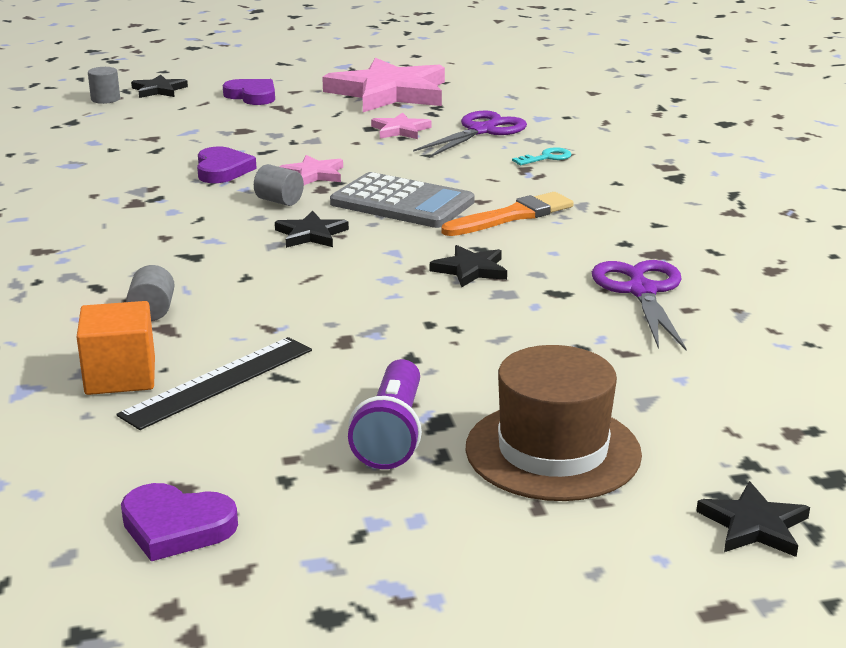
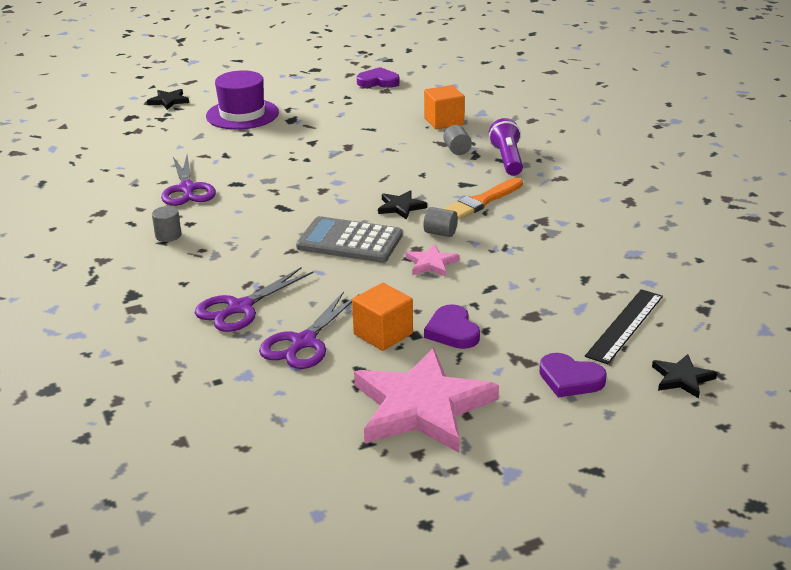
camera: 170 degrees right, 5 degrees up
(105, 99) = (717, 352): grey cylinder -> grey cylinder (168, 235)
(218, 382) = (397, 124): black ruler -> black ruler (625, 325)
(222, 170) = (507, 260): purple heart -> purple heart (452, 331)
(391, 434) = (310, 113): purple flashlight -> purple flashlight (507, 159)
(400, 130) = (383, 334): pink star -> orange cube
(470, 270) = (290, 192): black star -> none
(512, 216) = (266, 237): orange brush -> orange brush (482, 201)
(546, 158) = (240, 308): turquoise key -> purple scissors
(553, 451) = (242, 114): brown hat -> purple hat

